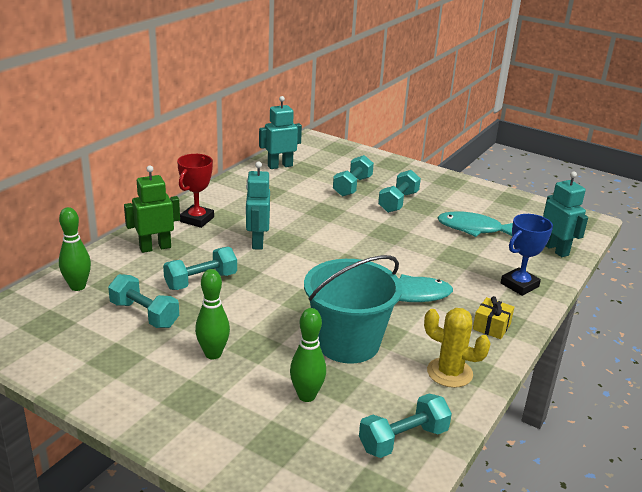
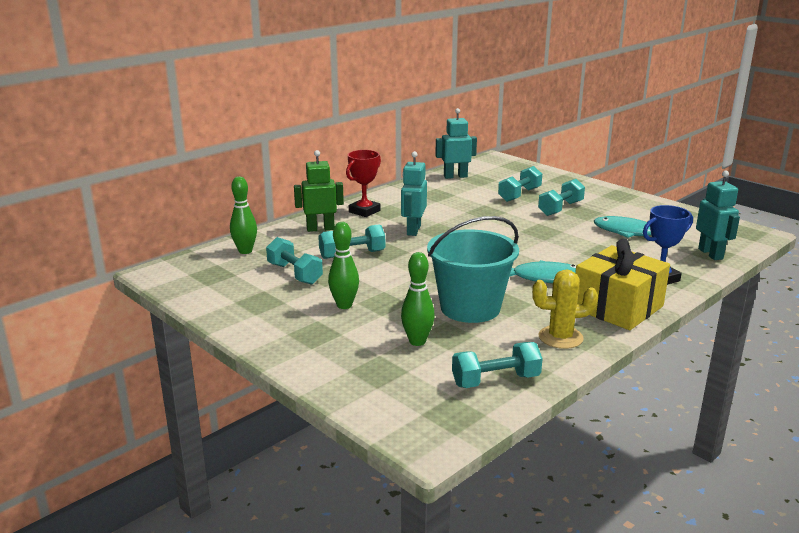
camera: 15 degrees right, 5 degrees down
(449, 373) = (560, 337): yellow cactus -> yellow cactus turned 45 degrees counterclockwise
(491, 326) = (617, 307): yellow gift -> yellow gift, size x2.23

